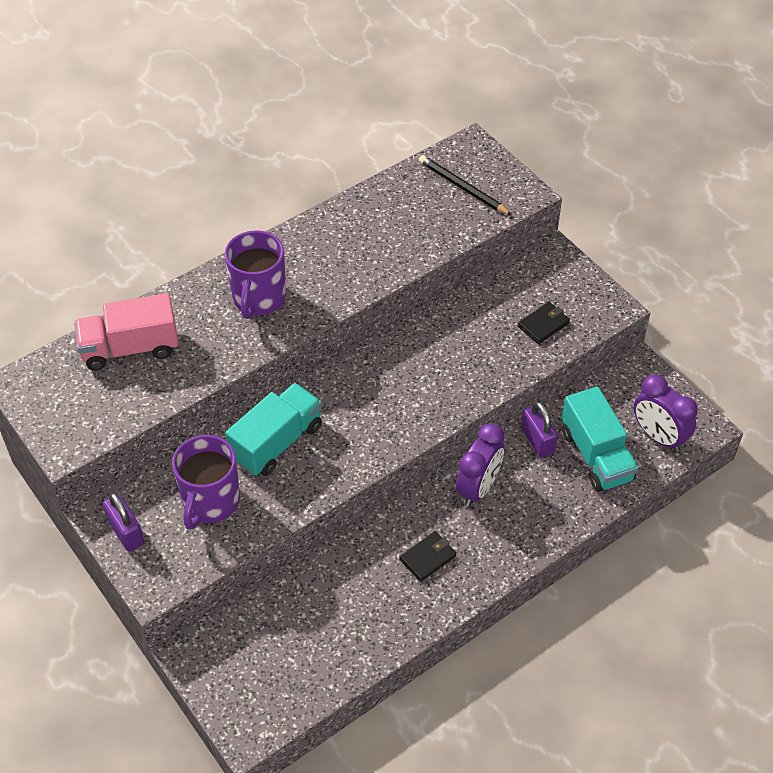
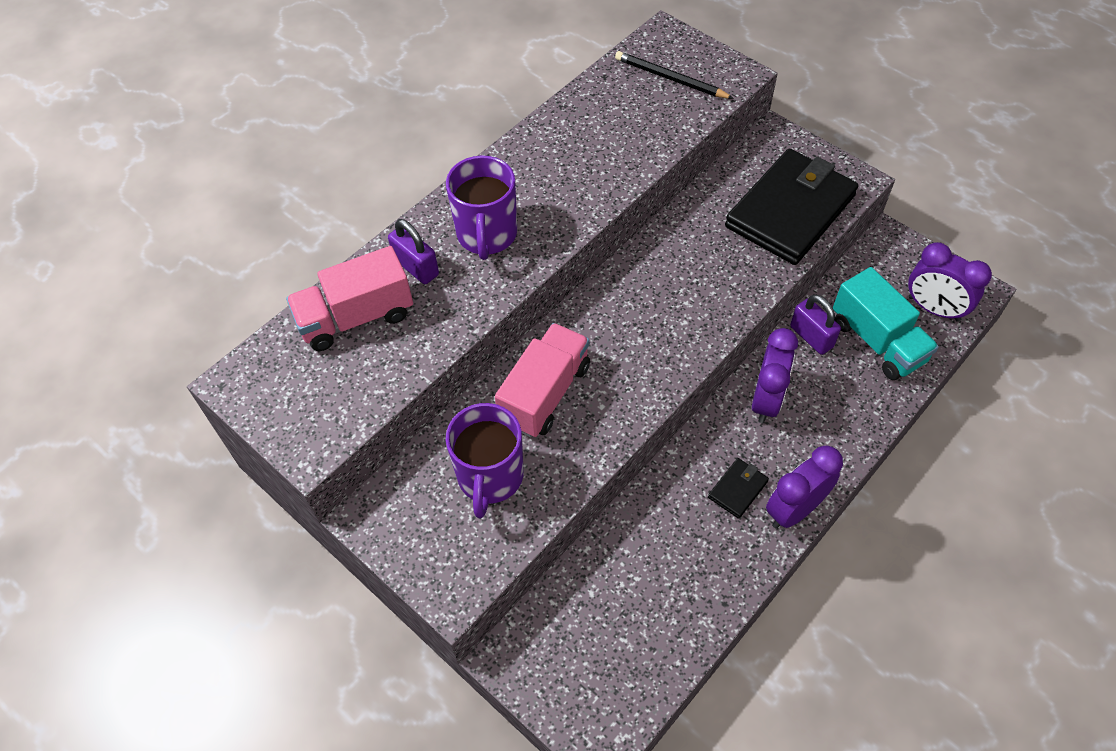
camera: 10 degrees left, 5 degrees up
(126, 532) = (402, 533): purple padlock -> purple padlock (416, 267)
(277, 442) = (545, 393): turquoise truck -> pink truck
(471, 583) = (794, 509): none -> purple clock
(543, 324) = (790, 211): black wallet -> black wallet, size x2.46

